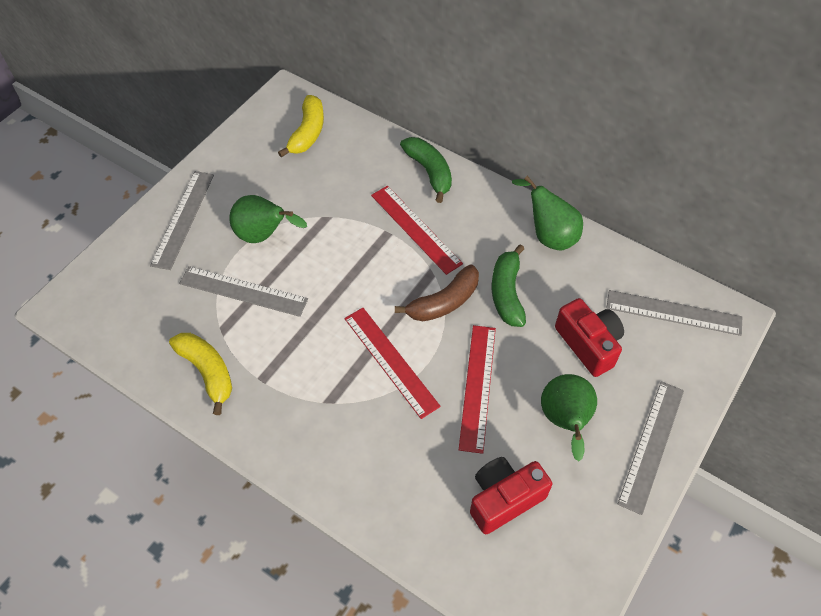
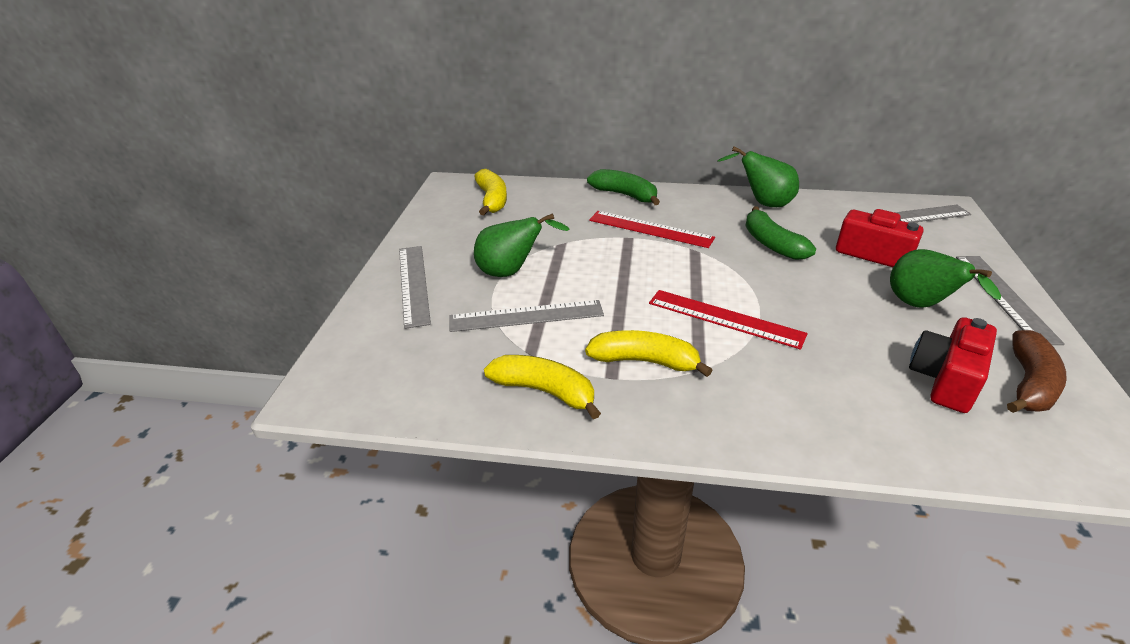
camera: 25 degrees left, 20 degrees down
(296, 376) = (645, 361): none -> yellow banana
(444, 302) = (726, 265): brown banana -> brown banana (1029, 384)
(477, 387) = (821, 309): red ruler -> none

